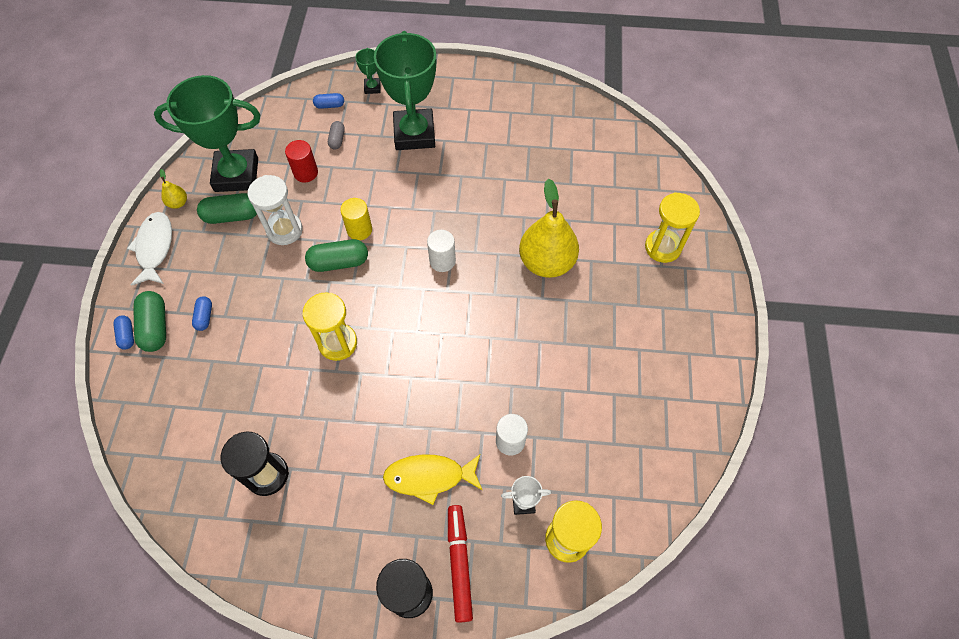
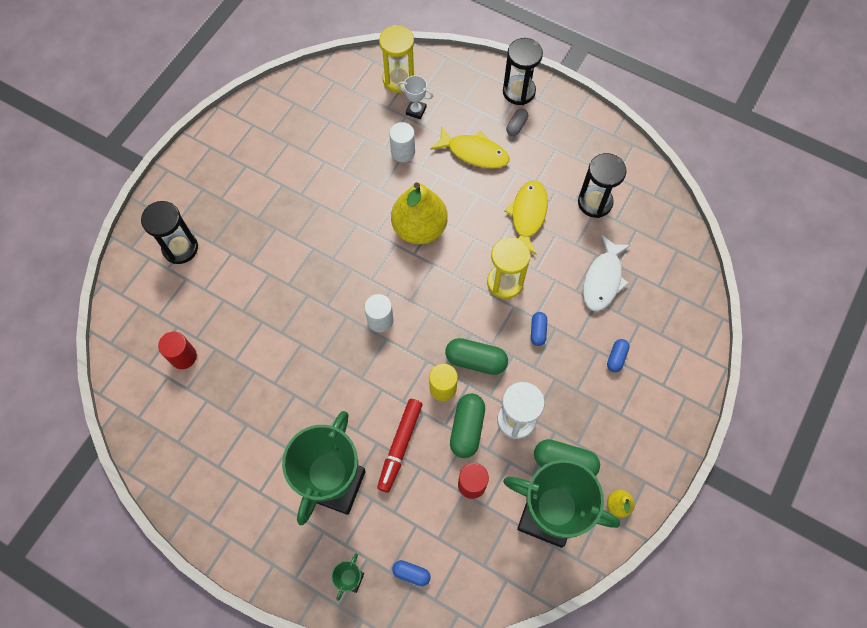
camera: 155 degrees left, 5 degrees up
(127, 335) = (691, 369): blue capsule -> blue capsule (538, 331)
(155, 248) = (651, 457): white fish -> white fish (603, 279)
(155, 327) = (663, 366): green capsule -> green capsule (467, 428)
(337, 139) = (422, 516): grey capsule -> grey capsule (516, 126)
(339, 425) = (527, 215): none -> yellow fish
(459, 563) = (478, 94): red marker -> red marker (400, 446)
(546, 262) = (289, 278): yellow pear -> yellow pear (419, 228)
(592, 168) = (183, 356): none -> red cylinder
(662, 247) = (180, 248): yellow hourglass -> black hourglass

